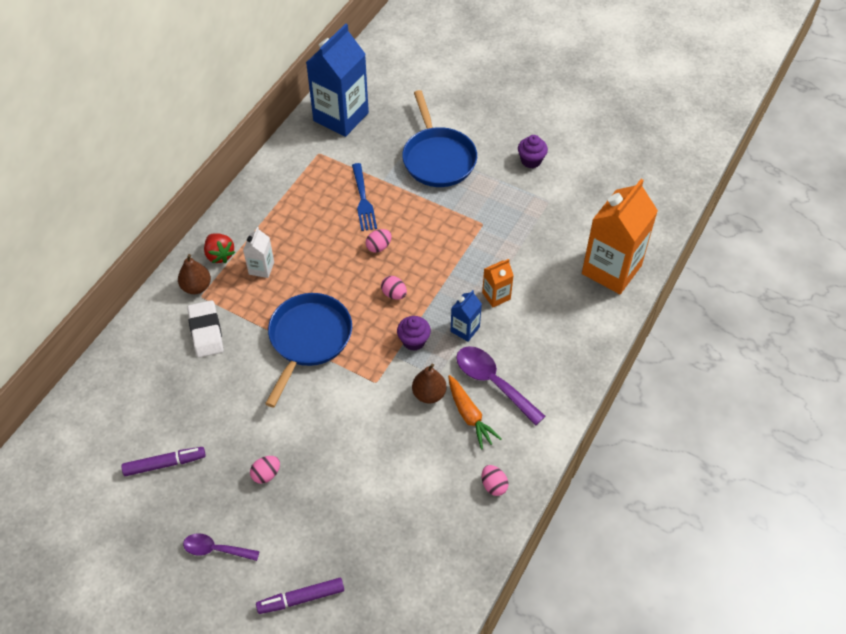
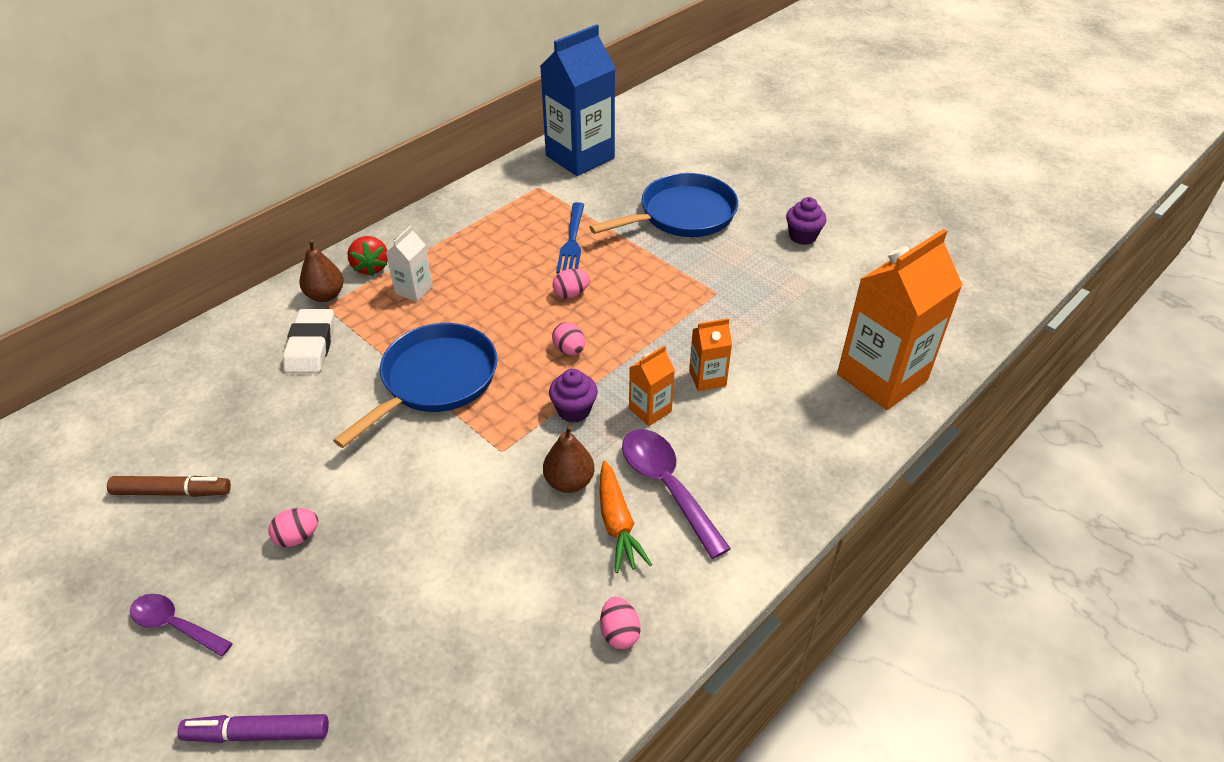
camera: 15 degrees right, 10 degrees down
(165, 464) = (172, 492): purple marker -> brown marker
(438, 158) = (682, 215): blue pan -> blue pan turned 120 degrees counterclockwise
(465, 329) = (650, 410): blue carton -> orange carton

